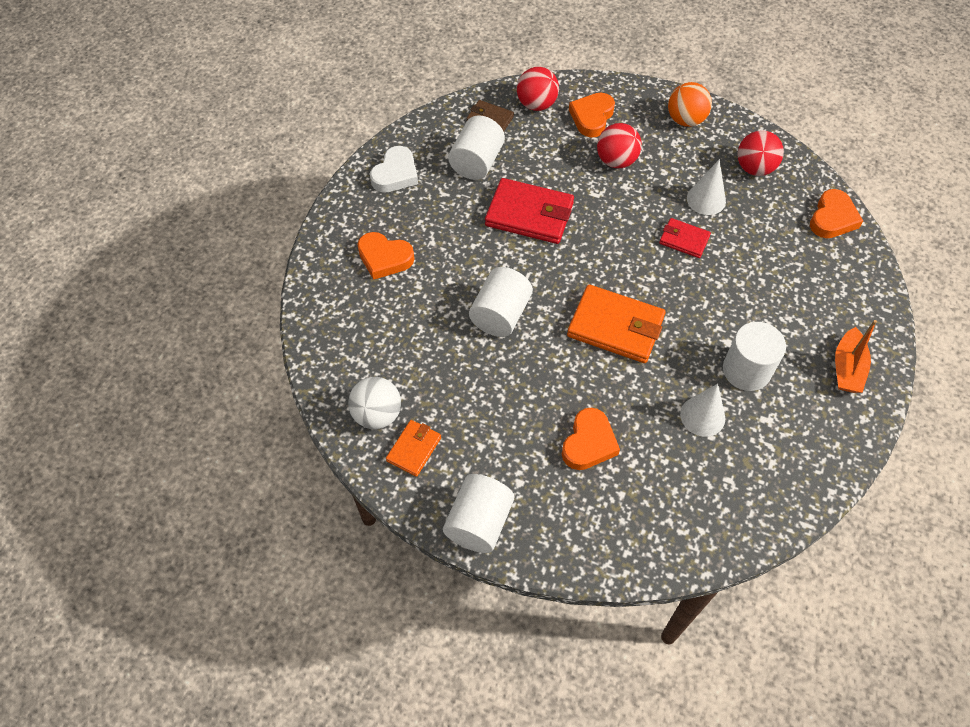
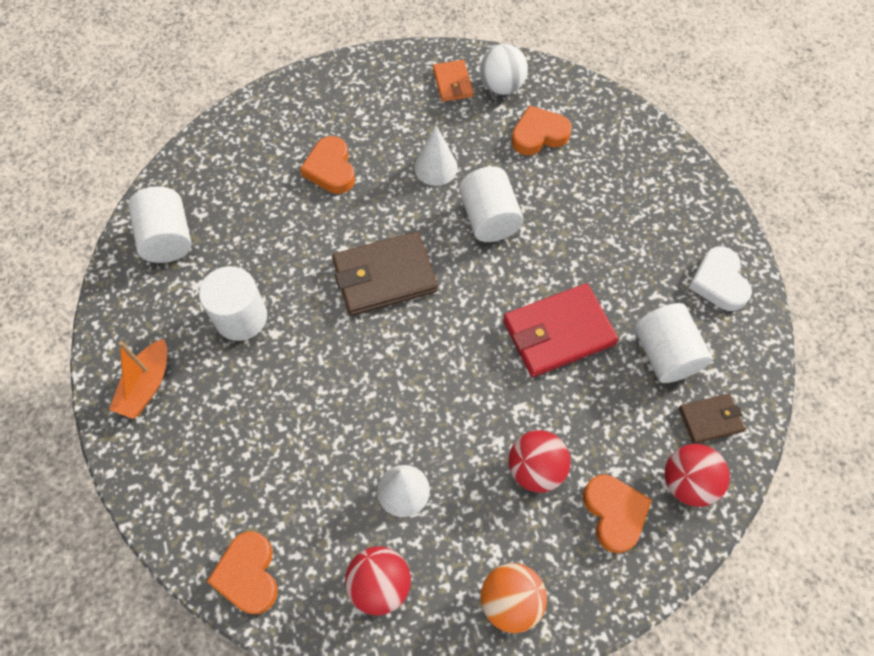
camera: 140 degrees right, 5 degrees up
(384, 258) = (631, 197): orange heart -> orange heart (539, 135)
(479, 522) = (364, 71): white cylinder -> white cylinder (167, 238)
(615, 327) = (384, 276): orange wallet -> brown wallet
(684, 240) = (390, 417): red wallet -> none
(702, 416) = (254, 250): white cone -> white cone (436, 167)
(847, 368) = (147, 385): orange boat -> orange boat turned 135 degrees counterclockwise

